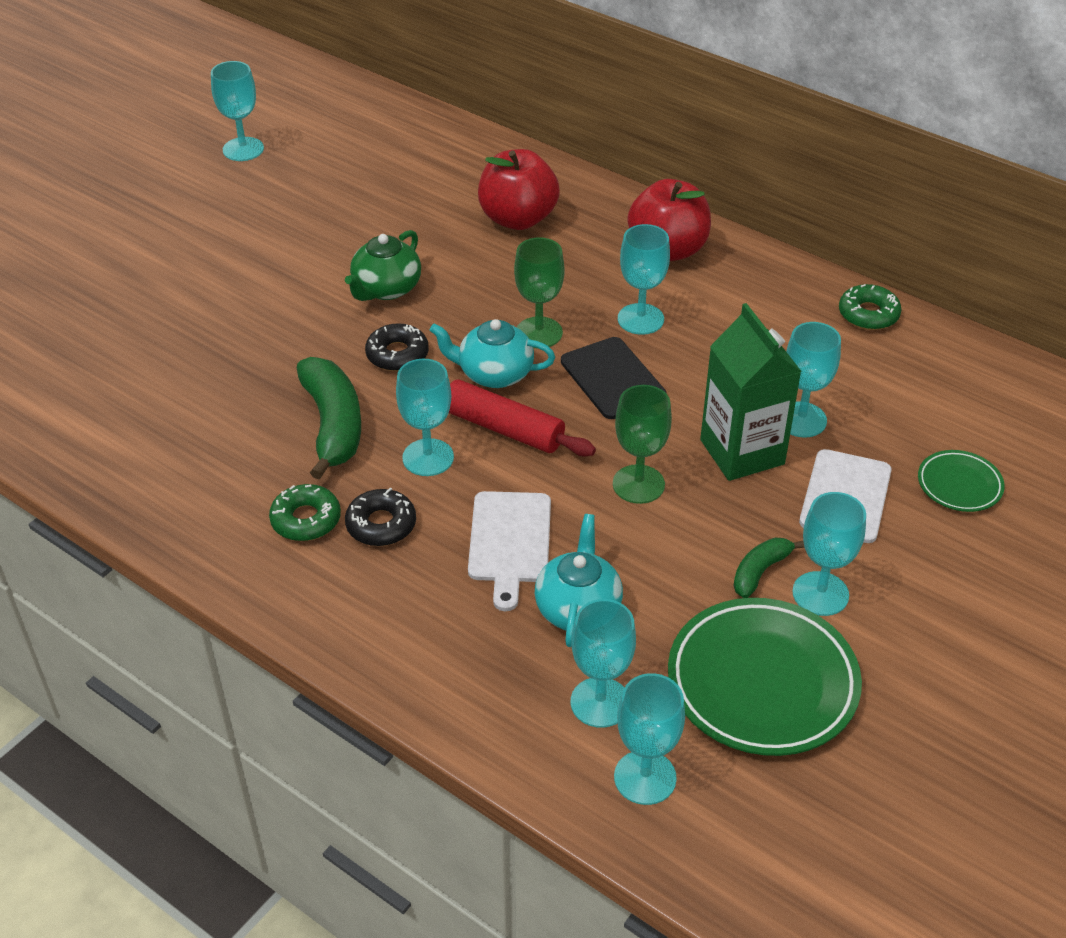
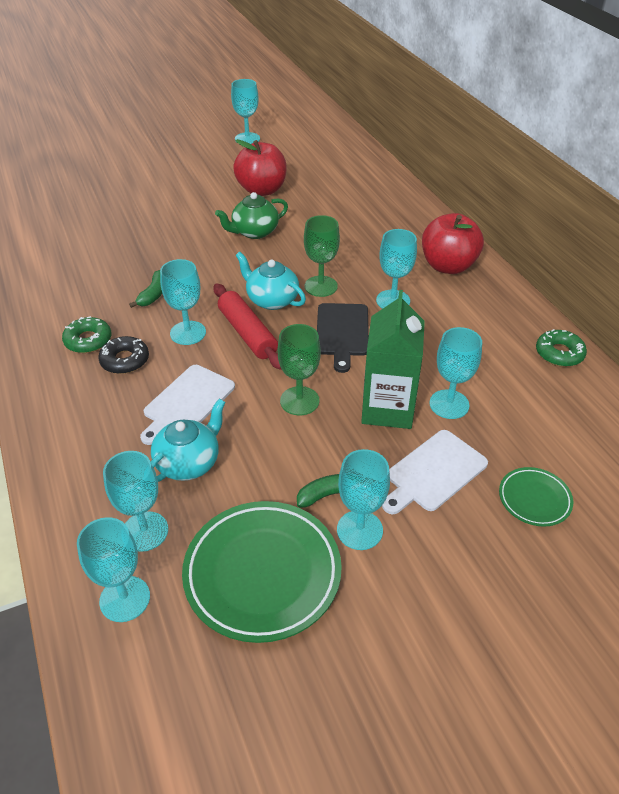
camera: 30 degrees right, 0 degrees up
(333, 425) = (153, 294): green banana -> green banana, size x0.54
(397, 354) = (226, 269): black donut -> none
(518, 219) = (367, 219): red apple -> red apple (262, 190)

